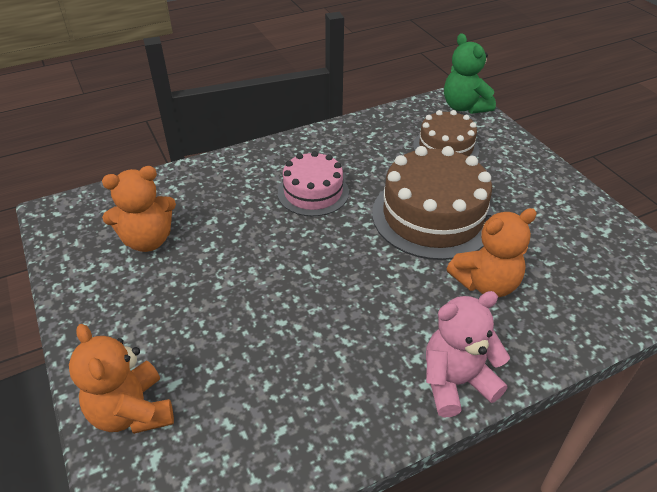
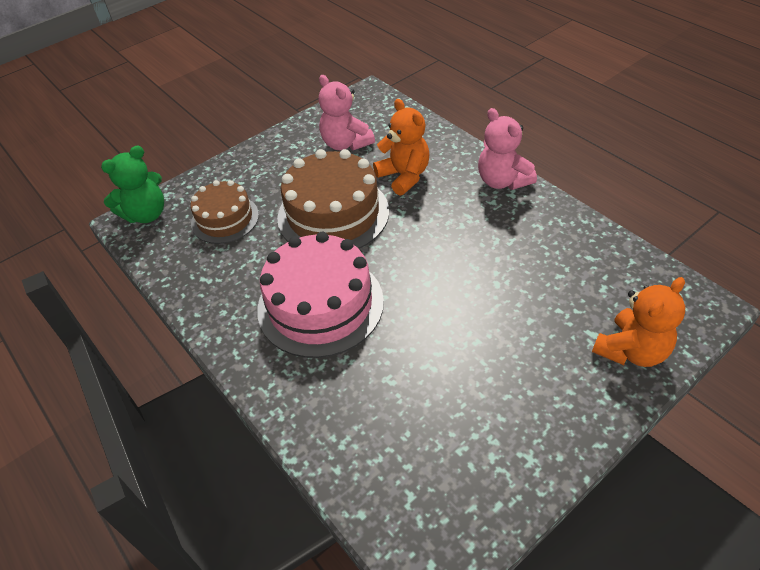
camera: 100 degrees left, 5 degrees up
(148, 240) = (441, 429): orange teddy bear -> none
(313, 192) = (320, 305): pink cake -> pink cake, size x1.64
(560, 243) = (346, 143): none -> pink teddy bear

